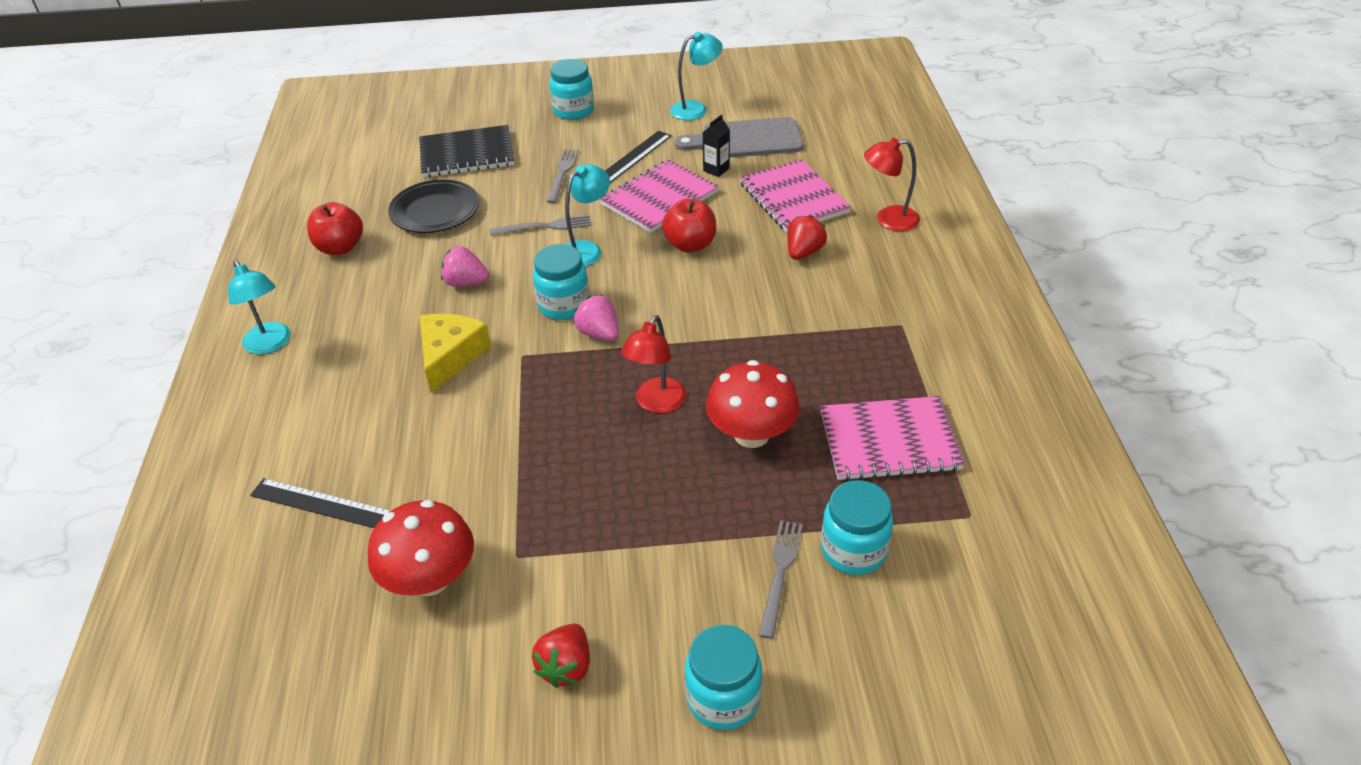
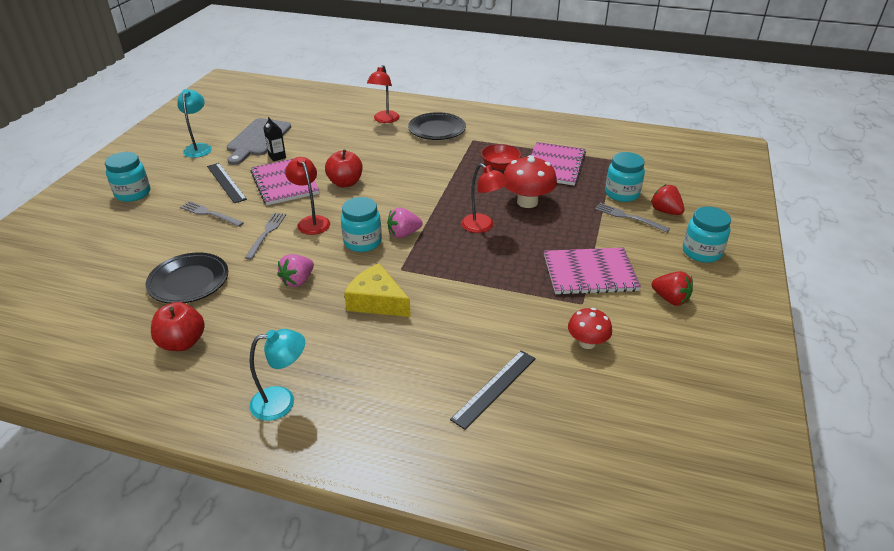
camera: 70 degrees left, 5 degrees down
(430, 579) = (587, 342): red mushroom -> red mushroom, size x0.62
(467, 154) = (126, 253): black notebook -> none
(586, 249) = (311, 221): turquoise lamp -> red lamp
(793, 198) = (335, 140): pink notebook -> pink notebook (590, 273)
(804, 252) = (389, 150): red strawberry -> red strawberry (665, 211)
(842, 376) = (500, 165): none -> red bowl
(901, 279) = (437, 130): none -> black plate

